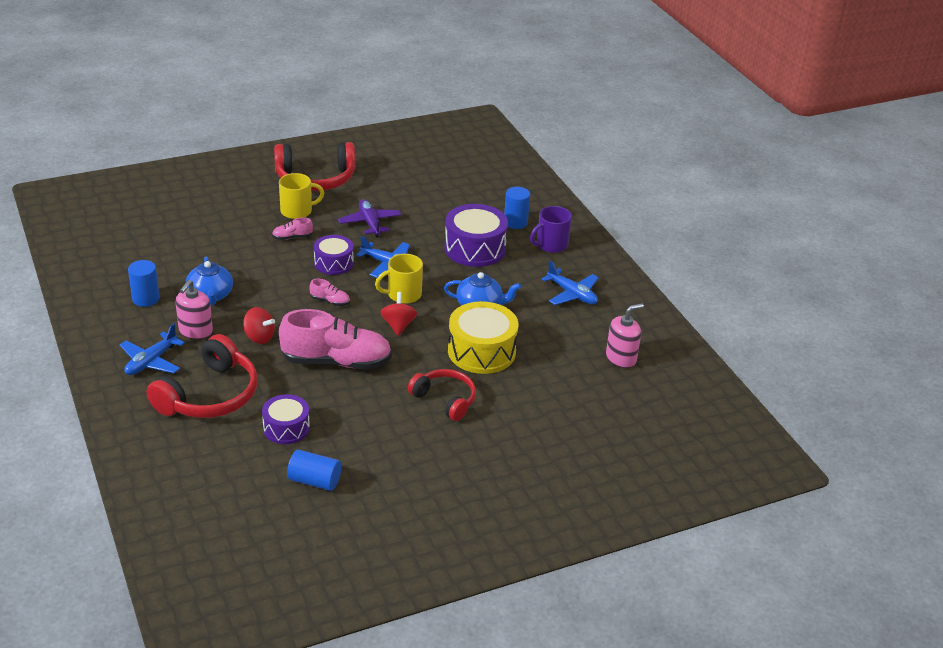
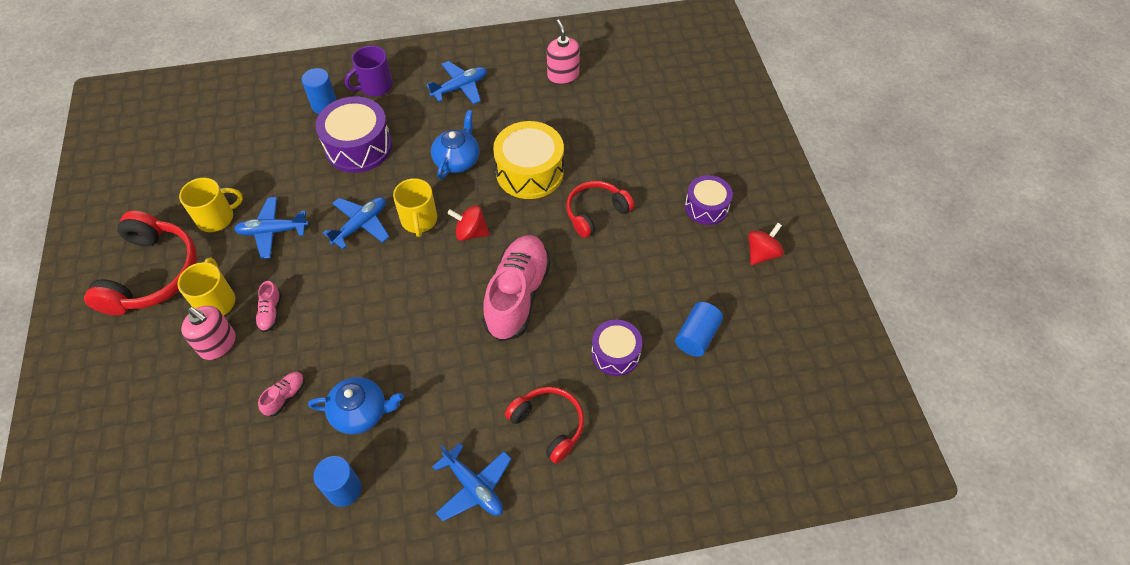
camera: 75 degrees left, 20 degrees up
(195, 331) = (427, 433): pink soap dispenser -> pink soap dispenser (218, 344)
(209, 395) = (549, 425): red headphones -> red headphones, size x0.63
(259, 337) = (457, 365): red spinning top -> red spinning top (762, 253)
(330, 301) = (410, 288): pink shoe -> pink shoe (285, 396)
(333, 263) = (339, 276): purple drum -> purple drum (706, 207)
(370, 223) = (273, 231): purple plane -> blue plane
(375, 195) = (217, 218): none -> yellow mug
(551, 245) = (375, 86): purple mug -> purple mug turned 75 degrees clockwise

